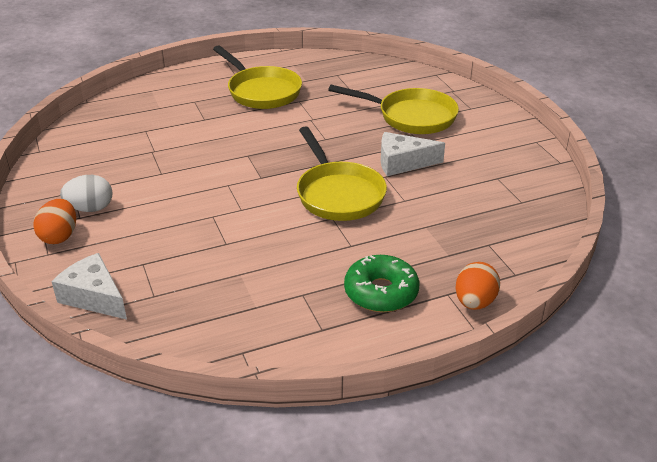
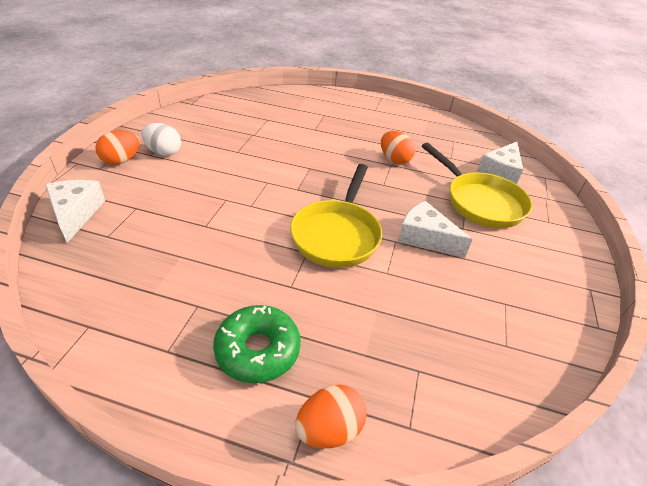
camera: 35 degrees right, 5 degrees up
(261, 91) = (379, 128): yellow pan -> none
(309, 114) = (394, 160): none -> orange egg
(400, 85) = (500, 172): none -> white cheese

